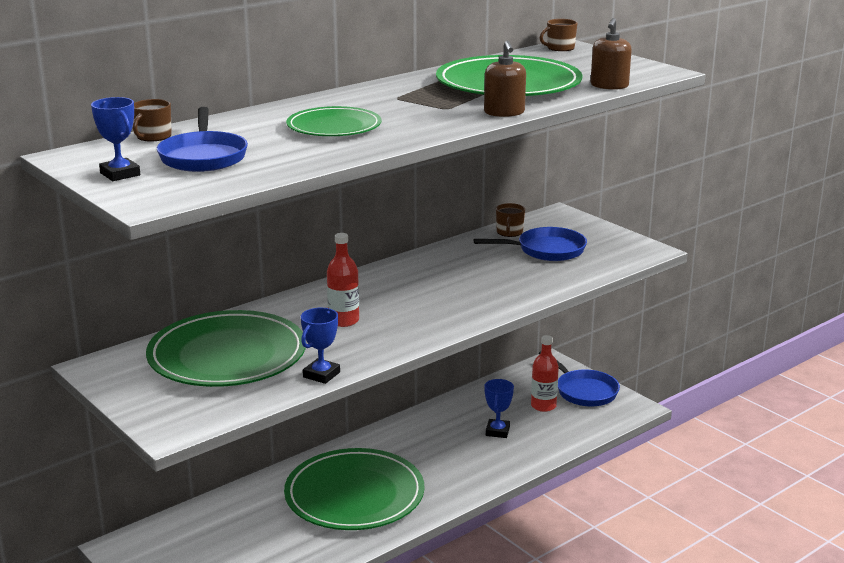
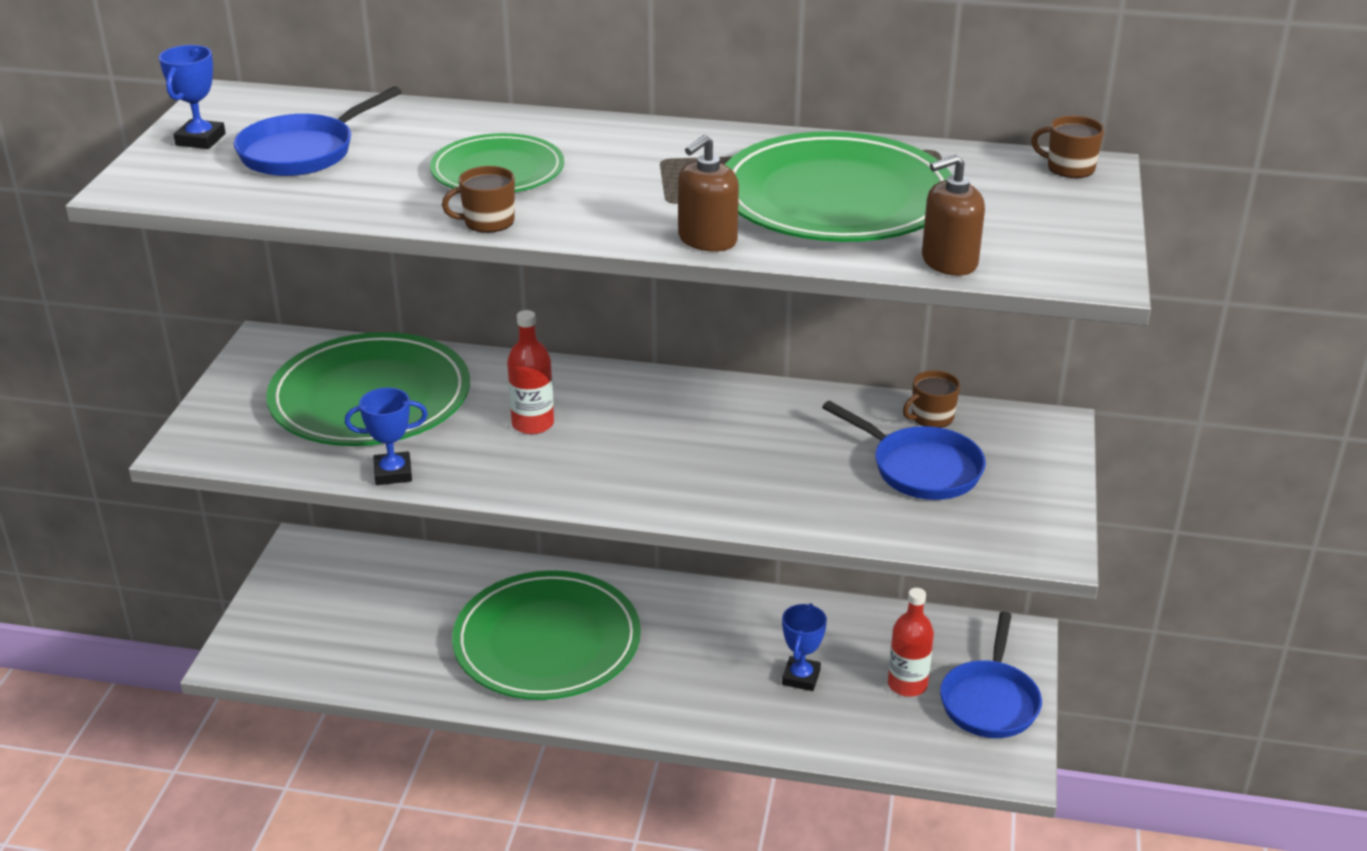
camera: 50 degrees right, 10 degrees up
(153, 136) = (334, 105): brown mug -> brown mug (487, 221)
(497, 431) = (801, 677): blue trophy -> blue trophy turned 45 degrees counterclockwise

